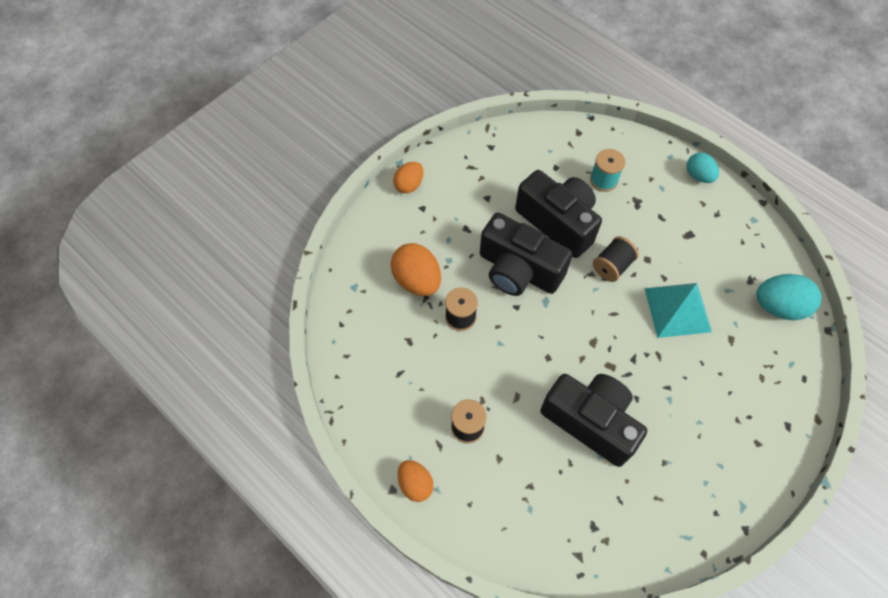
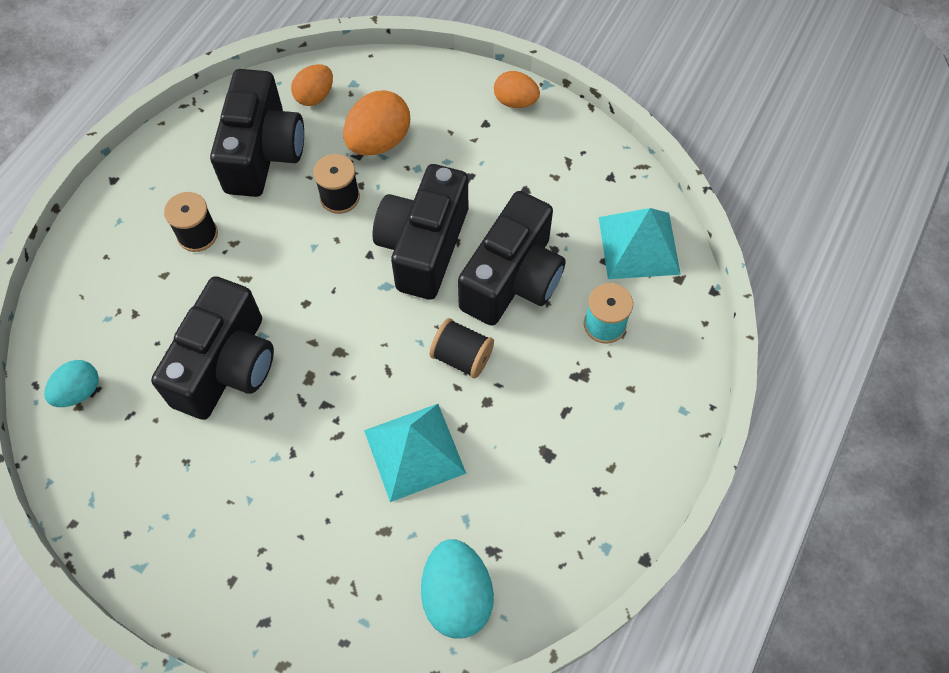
camera: 75 degrees right, 0 degrees up
(401, 364) = (263, 152): none -> black camera
(415, 484) = (122, 199): orange egg -> orange egg (315, 96)
(549, 146) = (639, 245): none -> turquoise pyramid
(698, 176) = (661, 455): turquoise egg -> turquoise egg (79, 392)

